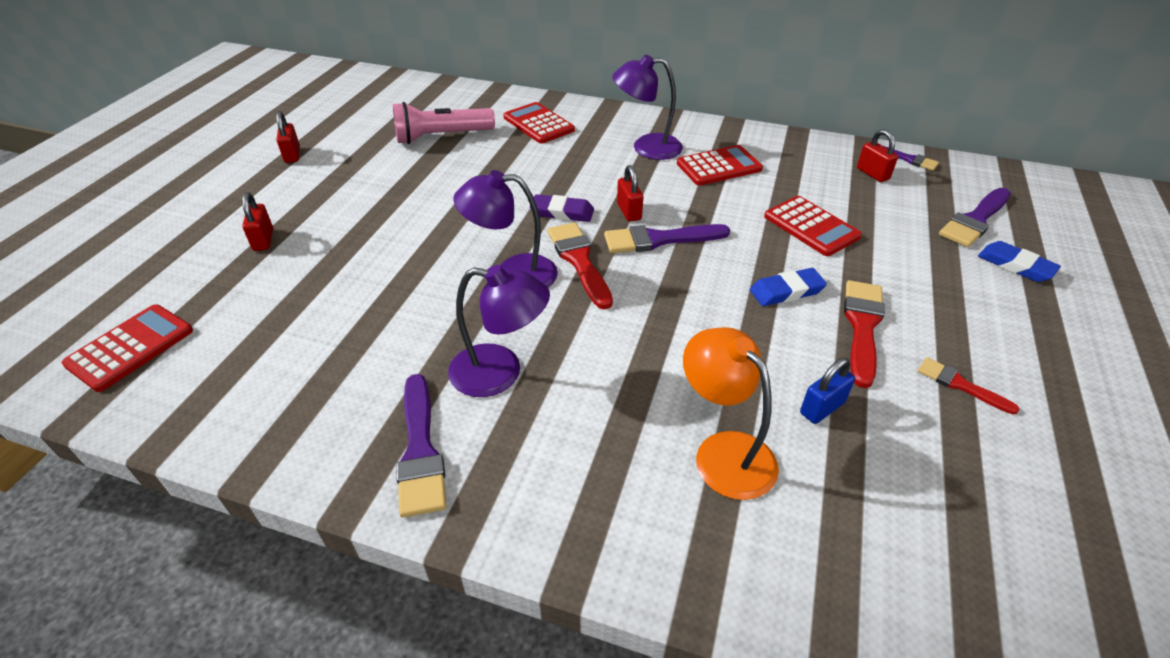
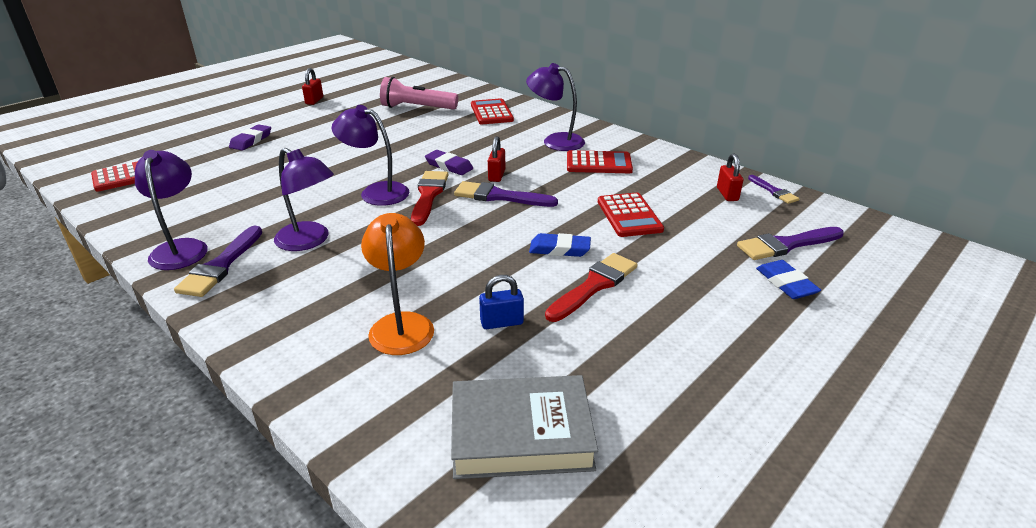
camera: 25 degrees right, 10 degrees down
(263, 240) = (251, 140): red padlock -> purple eraser
(335, 443) = (181, 248): none -> purple lamp
(960, 385) = (631, 343): red brush -> none
(973, 541) = (521, 434): none -> grey book

